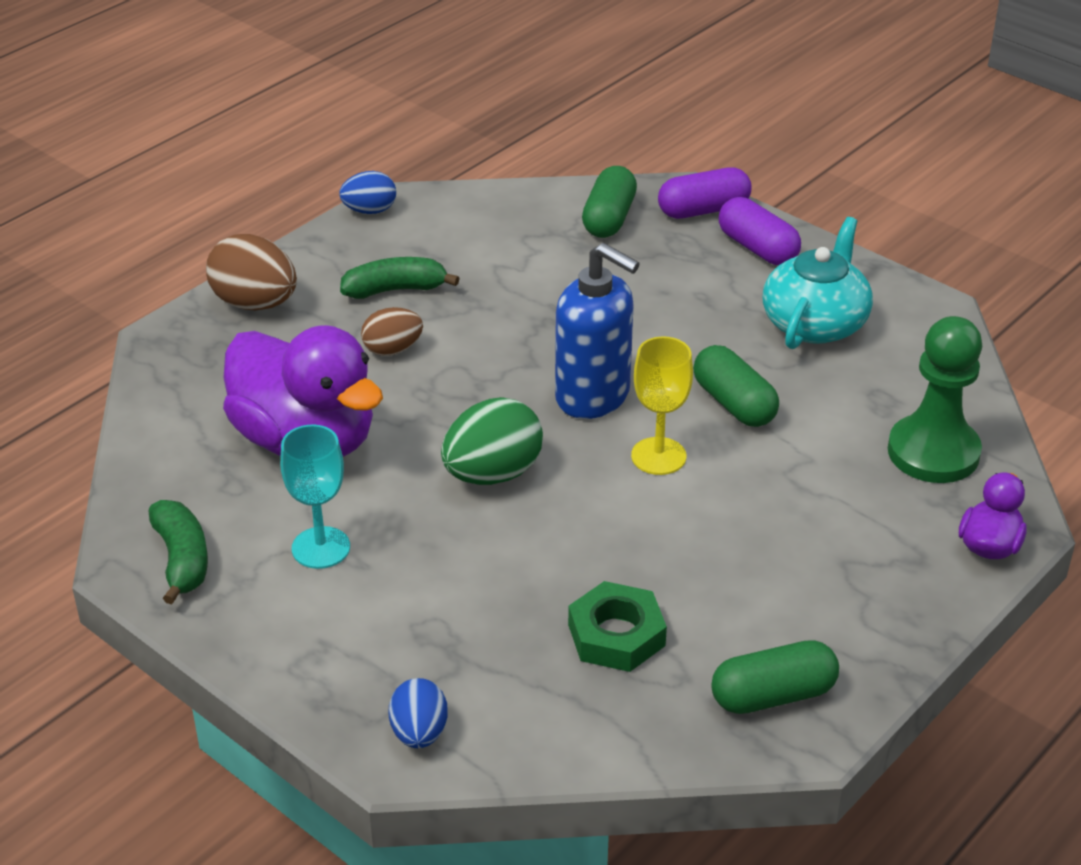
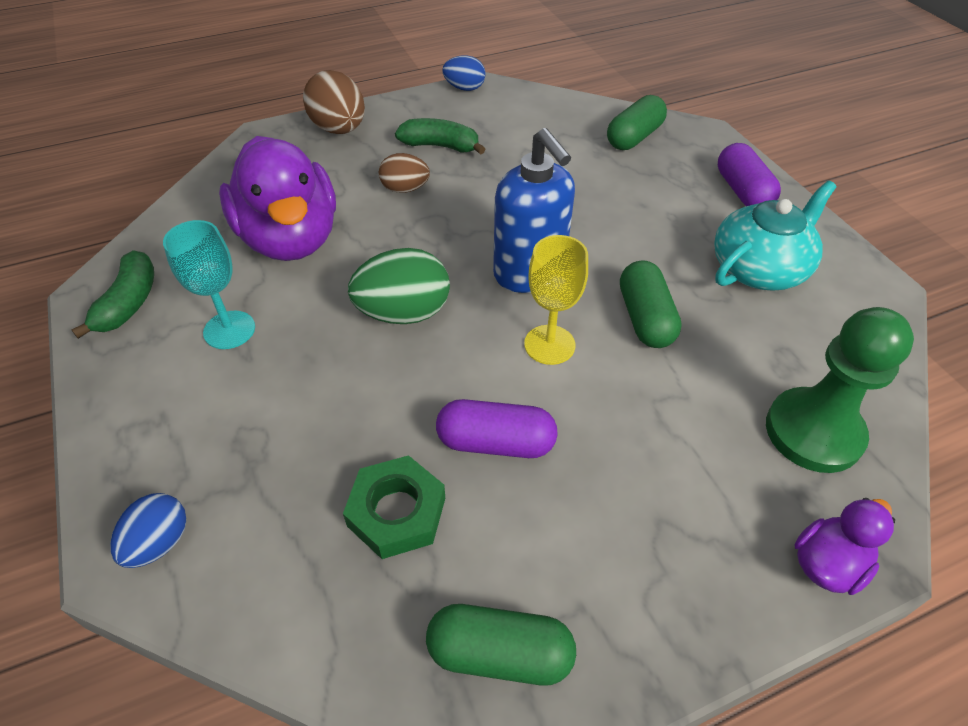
camera: 25 degrees right, 10 degrees up
(703, 210) = (713, 150): purple capsule -> purple capsule (495, 442)

